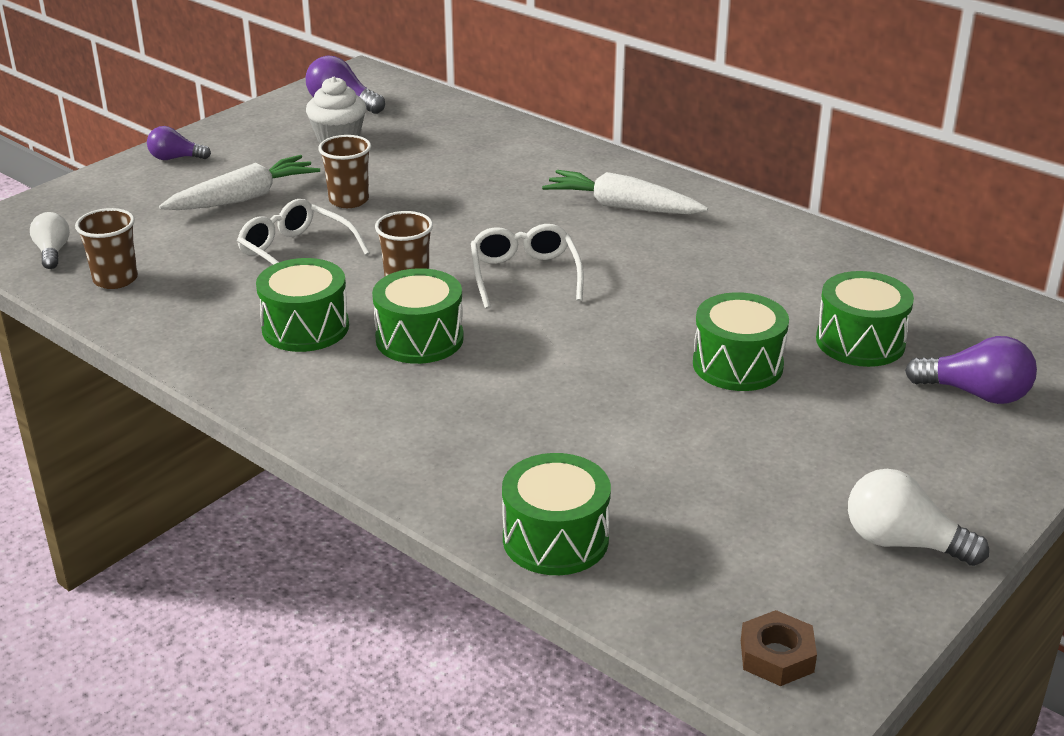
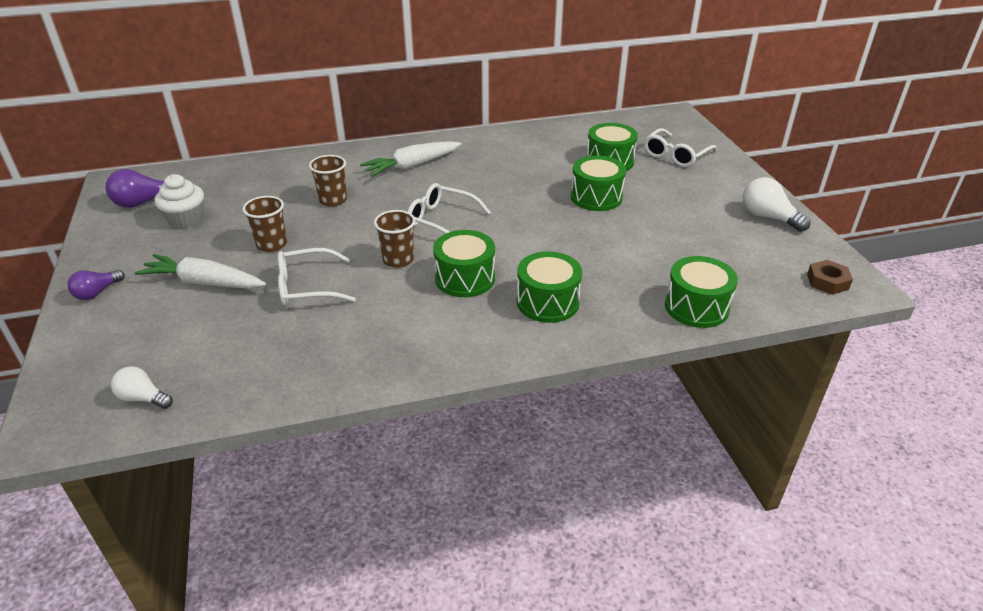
camera: 55 degrees left, 5 degrees up
(115, 279) = (230, 378): brown cup -> brown cup (333, 200)
(244, 198) = (204, 283): white carrot -> white carrot turned 75 degrees counterclockwise
(305, 327) = (402, 315): green drum -> green drum (547, 302)
(903, 543) = (768, 217): white light bulb -> white light bulb turned 75 degrees clockwise
(975, 394) = (676, 155): purple light bulb -> white glasses

